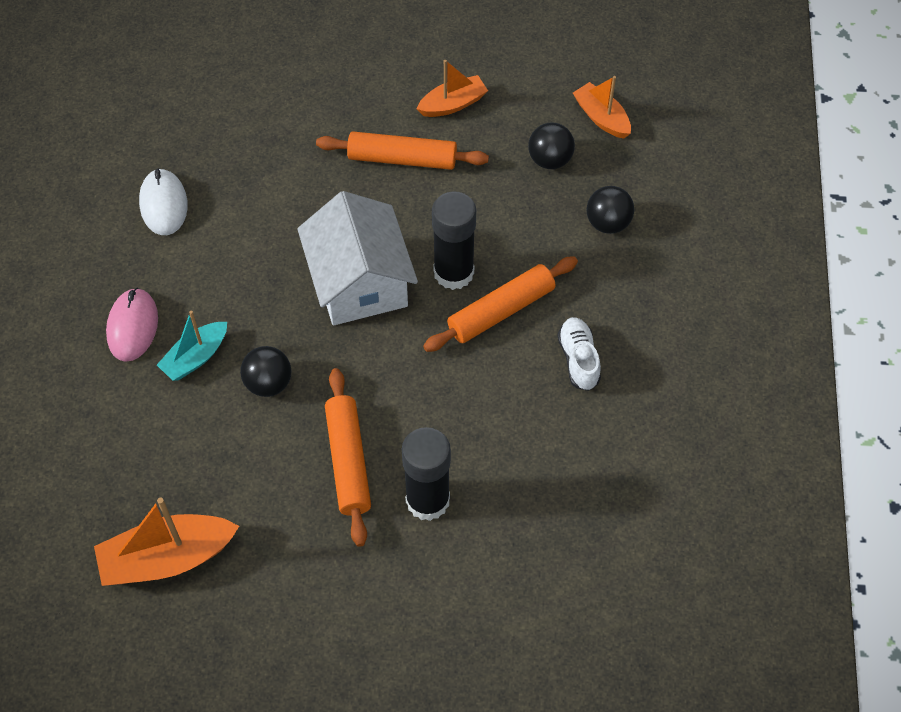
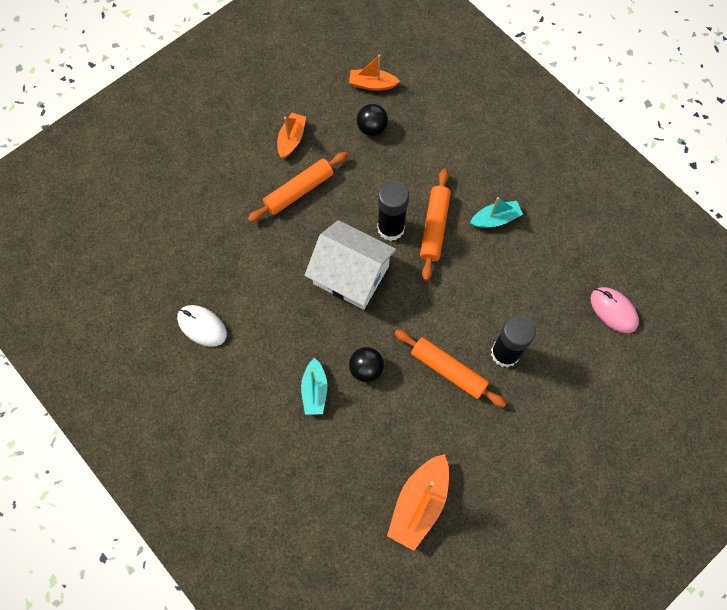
camera: 45 degrees left, 10 degrees up
(133, 327) = (263, 406): pink mouse -> pink mouse (613, 310)
(578, 359) = (495, 219): white shoe -> turquoise boat
(608, 223) = (434, 137): black ball -> none

